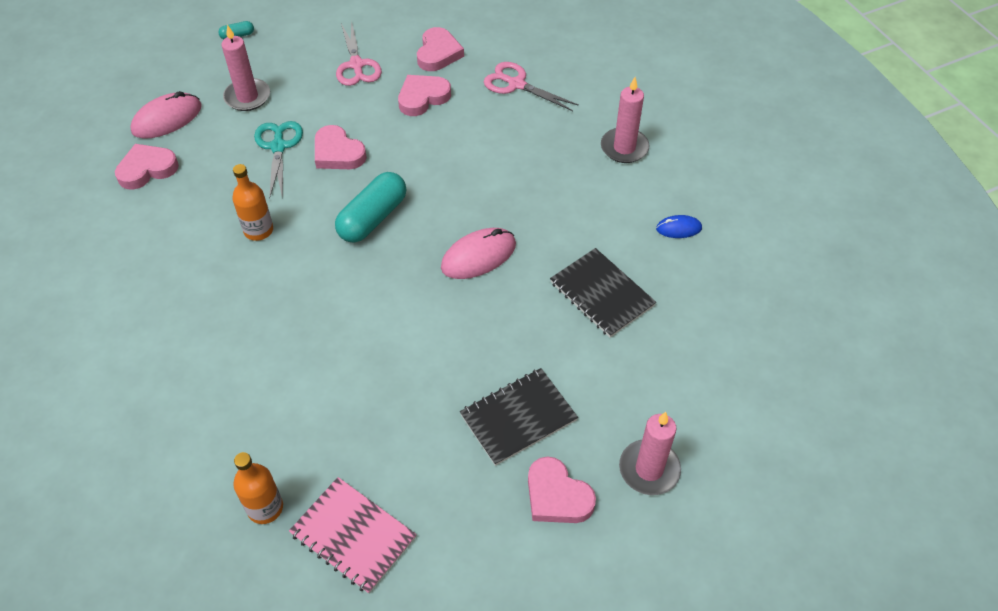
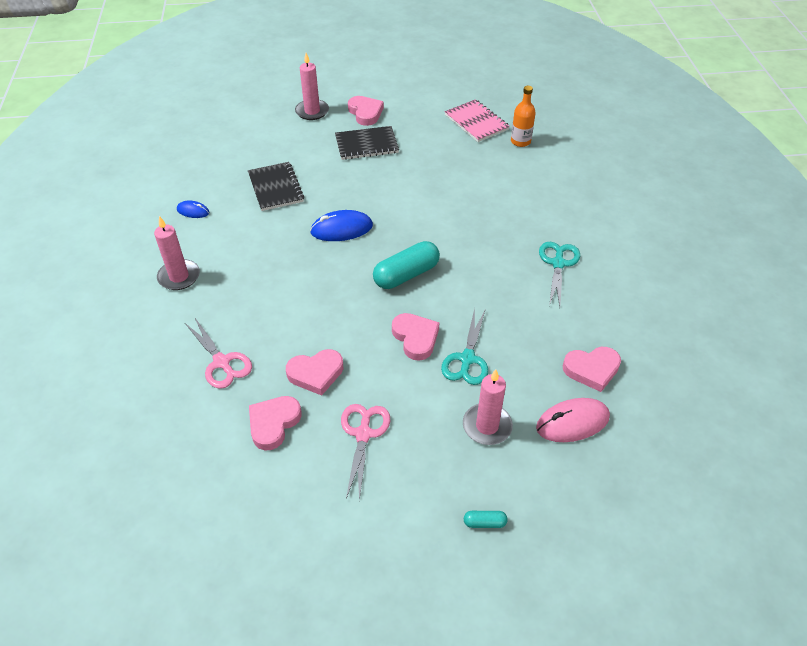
camera: 160 degrees left, 5 degrees down
(187, 284) = (558, 263): none -> turquoise scissors
(258, 230) = (498, 289): orange bottle -> none
(478, 256) = (341, 229): pink mouse -> blue mouse

